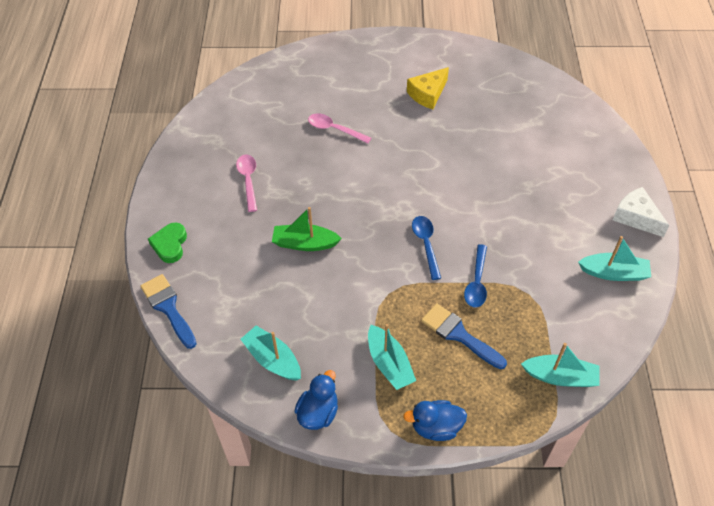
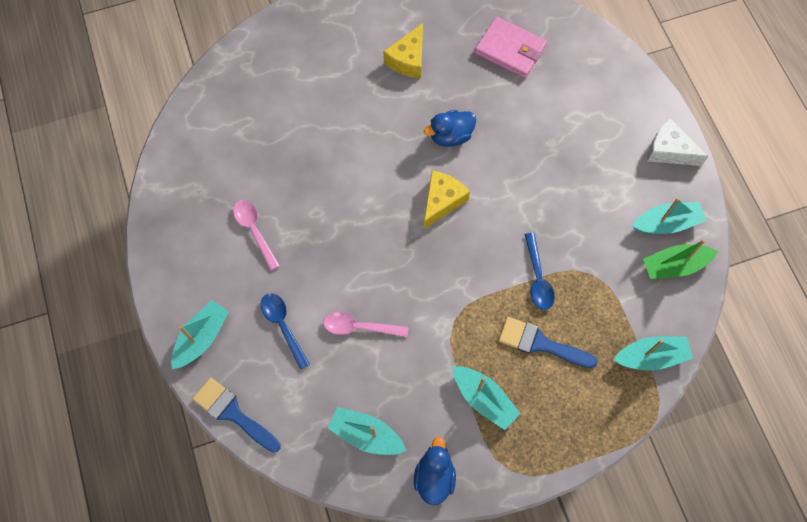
camera: 20 degrees left, 15 degrees up
(170, 245) = (202, 338): green heart -> turquoise boat
(305, 243) = (346, 289): green boat -> green boat (674, 265)
(334, 129) = (323, 136): pink spoon -> pink spoon (359, 327)
(414, 201) = (442, 201): none -> yellow cheese
(426, 244) = (472, 250): blue spoon -> blue spoon (283, 326)
(436, 427) = (552, 452): blue duck -> blue duck (450, 136)
(518, 108) = (510, 50): none -> pink wallet

